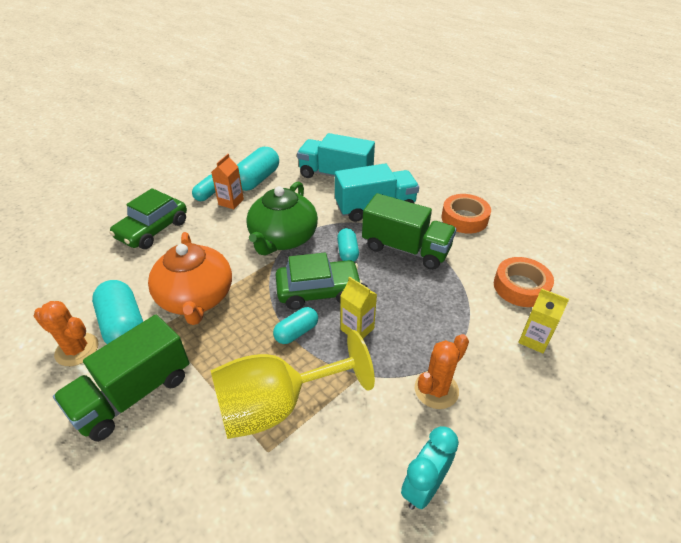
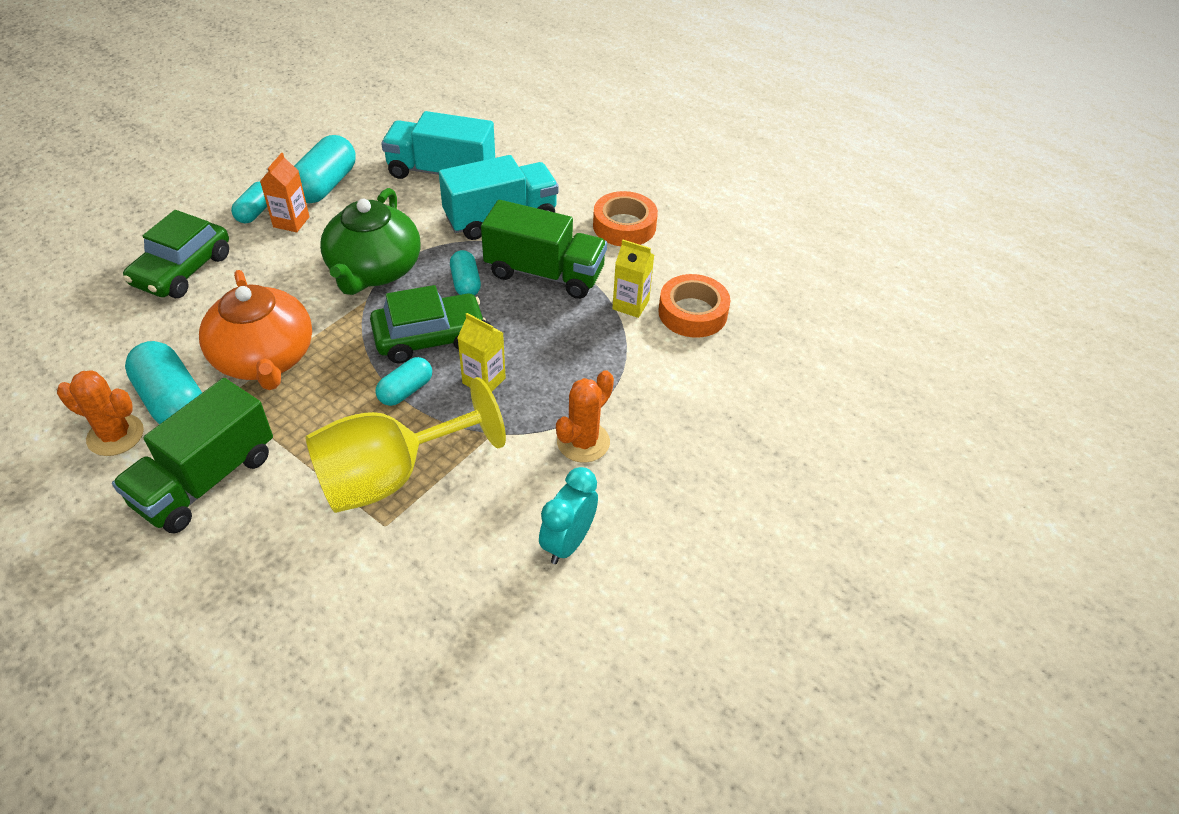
camera: 10 degrees left, 5 degrees up
(534, 340) = (703, 376): yellow carton -> yellow carton (630, 305)

